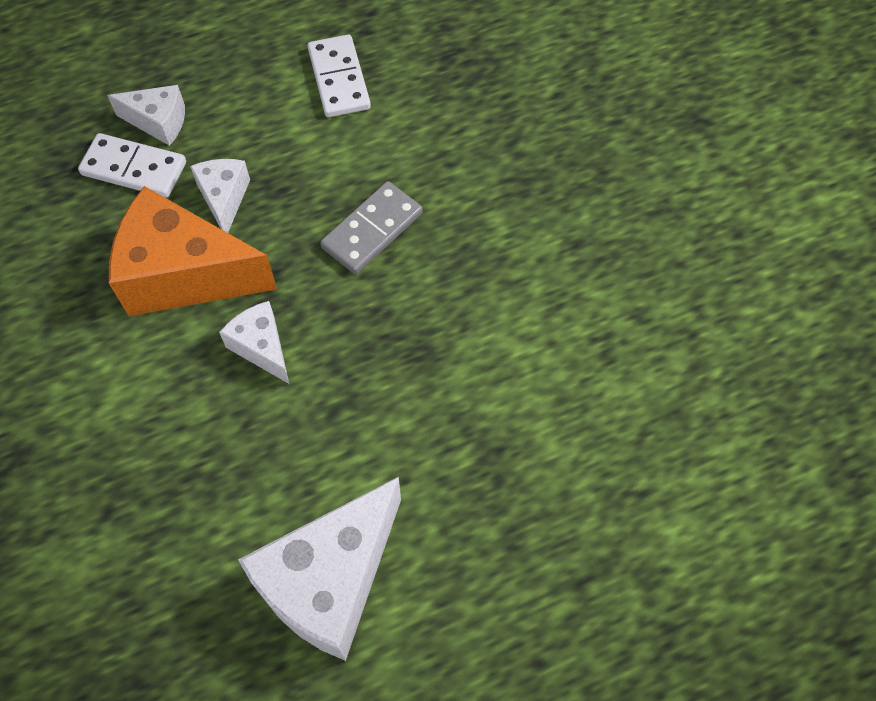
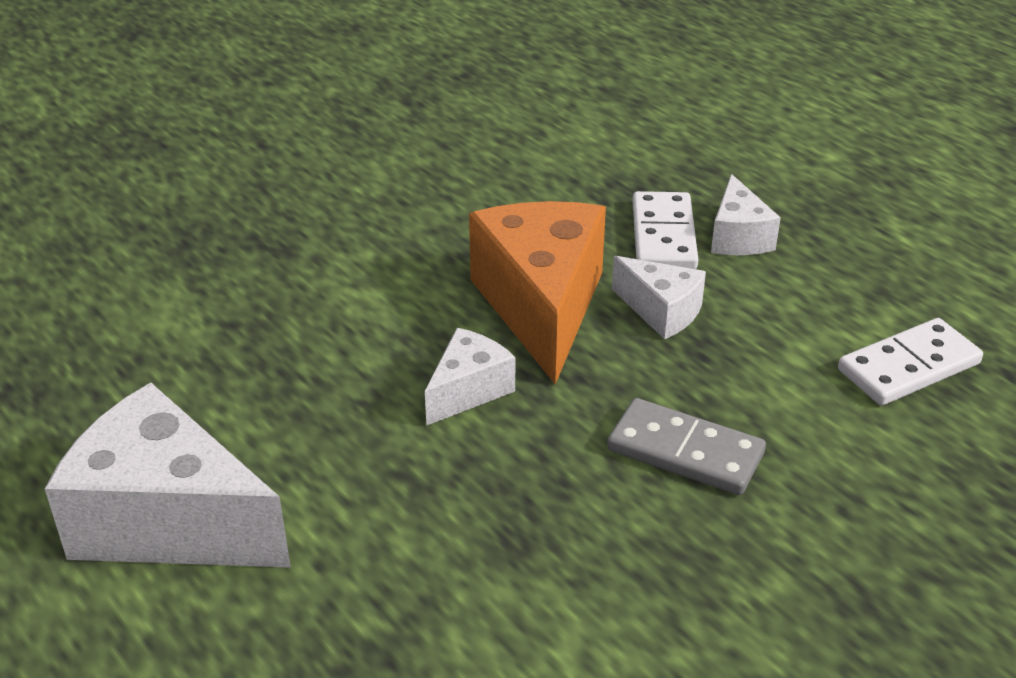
camera: 75 degrees right, 25 degrees down
(224, 199) = (661, 311): white cheese -> white cheese turned 60 degrees clockwise

